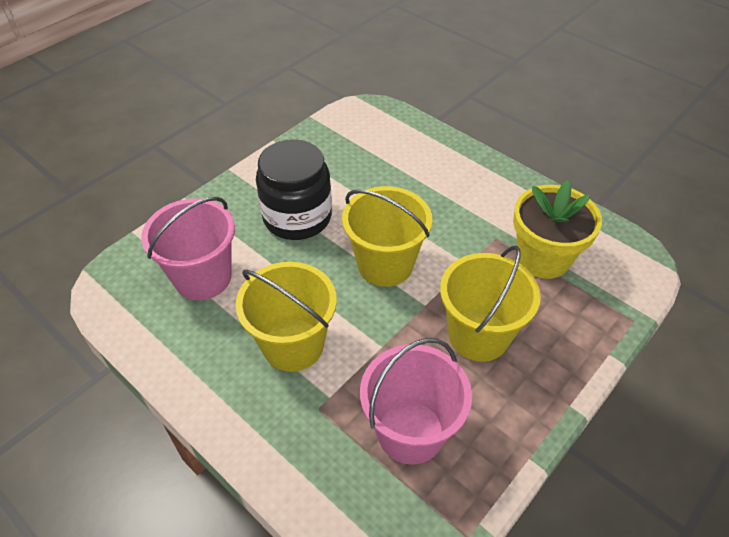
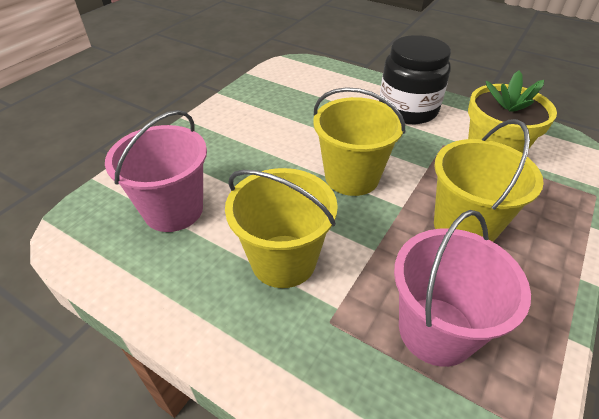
camera: 10 degrees left, 5 degrees down
(297, 217) = (256, 148): black jar -> black jar (408, 109)

